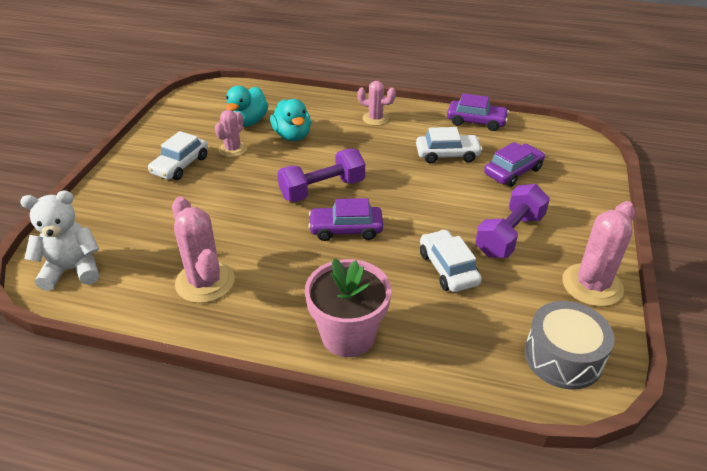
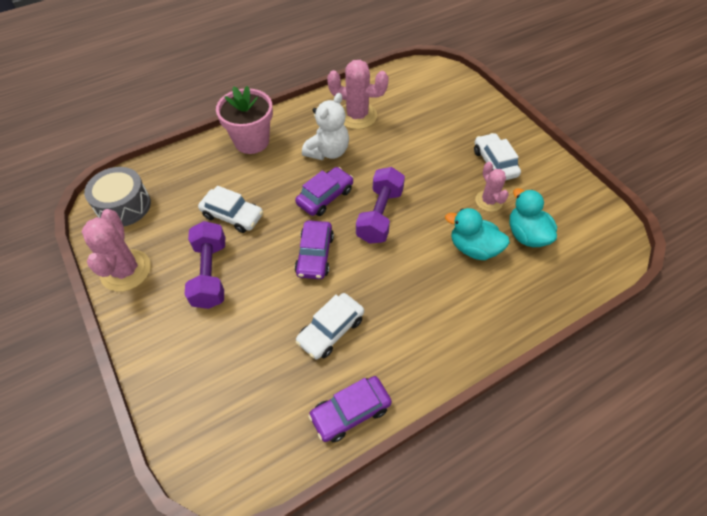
camera: 135 degrees right, 15 degrees up
(72, 270) = (427, 78): white teddy bear -> white teddy bear (328, 152)
(375, 119) = (442, 329): pink cactus -> none
(513, 171) = (256, 354): purple car -> purple car (315, 255)

